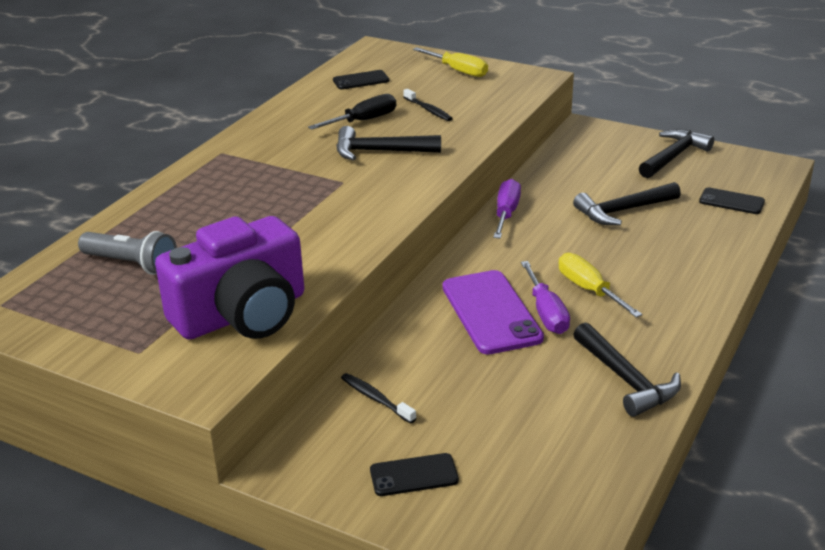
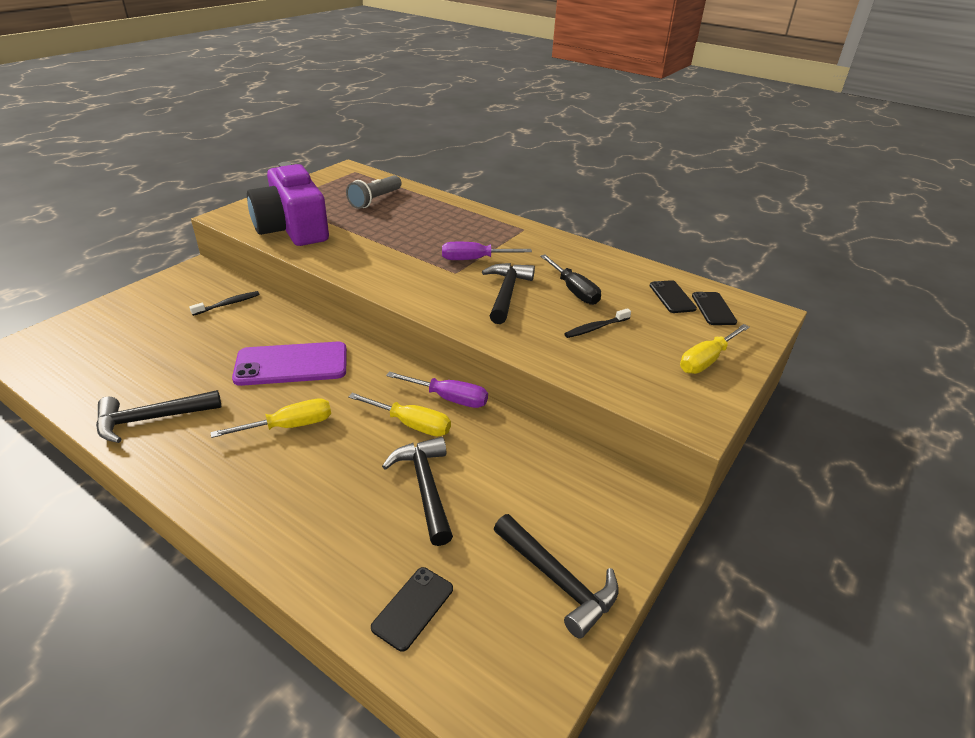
camera: 95 degrees right, 5 degrees up
(414, 475) = (144, 310): black phone -> black phone (713, 309)
(546, 312) = (272, 393): purple screwdriver -> purple screwdriver (475, 259)
(552, 227) = (411, 424): none -> yellow screwdriver

